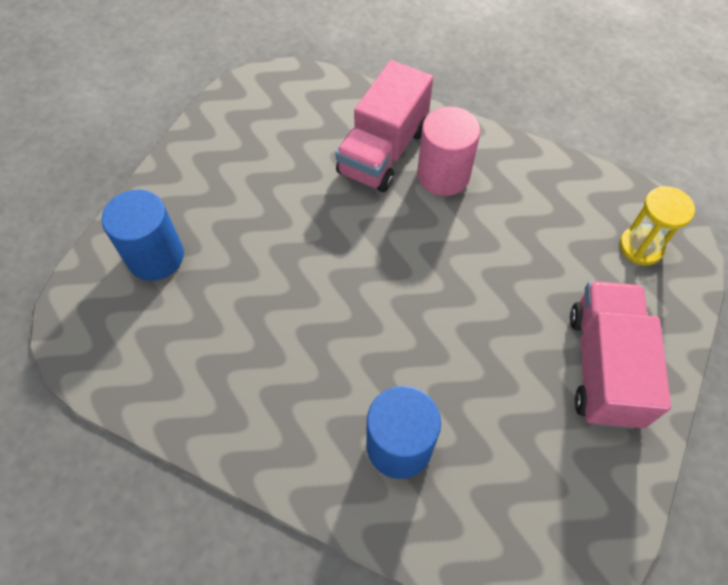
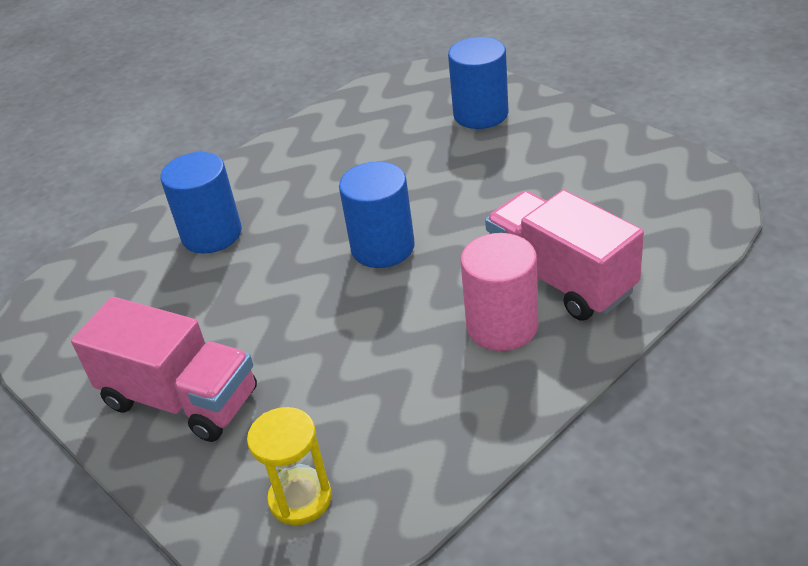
camera: 115 degrees right, 20 degrees down
(378, 279) = (382, 247): none -> blue cylinder

